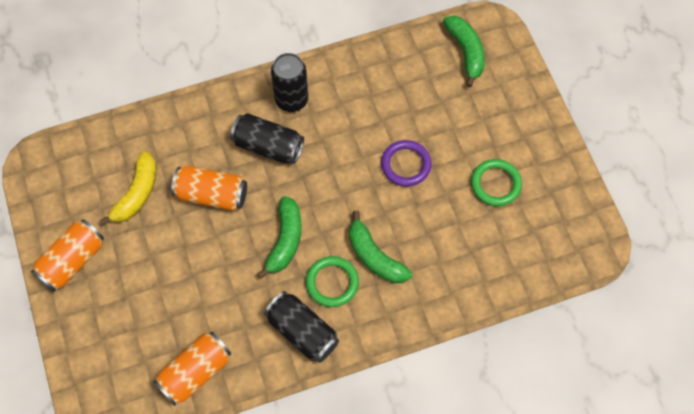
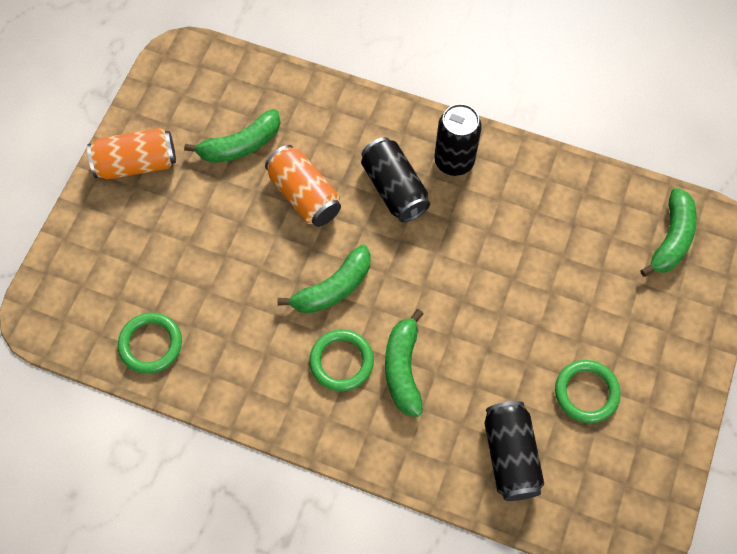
camera: 40 degrees right, 0 degrees up
(137, 194) = (240, 145): yellow banana -> green banana
(195, 372) = (150, 344): orange can -> green ring
(302, 332) = (274, 385): black can -> black can (510, 456)
(406, 165) = (511, 304): purple ring -> none

